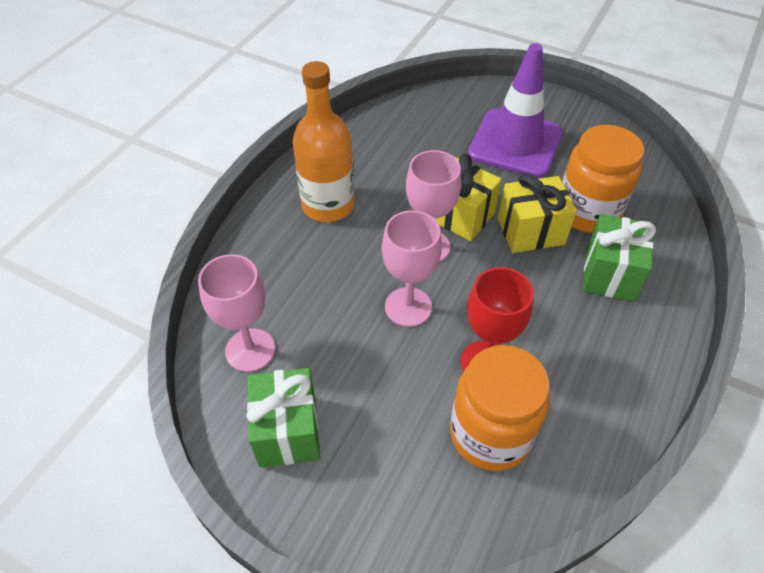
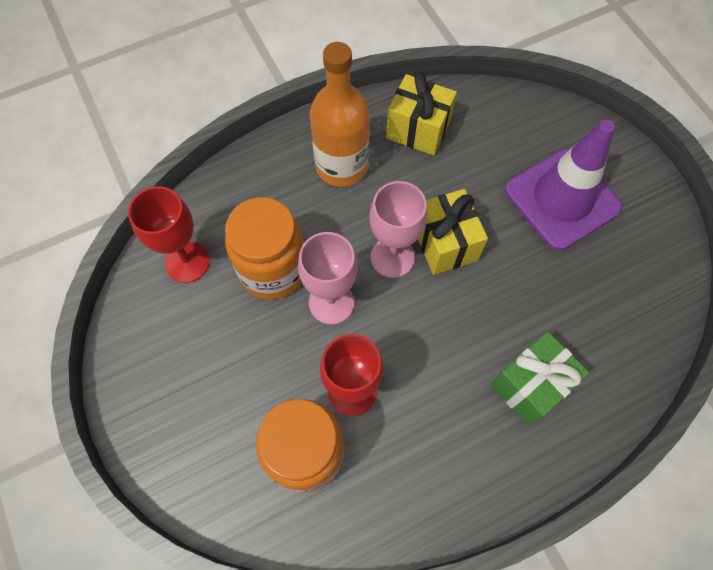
camera: 35 degrees right, 15 degrees up
(250, 350) = (187, 262): pink goblet -> red goblet
(288, 431) = (166, 346): green gift -> none
(530, 231) = (495, 298): yellow gift -> yellow gift (418, 130)
(587, 212) = (567, 312): orange jar -> orange jar (273, 269)

